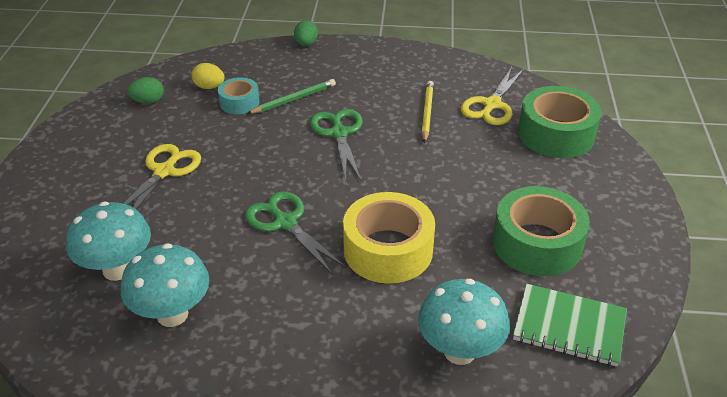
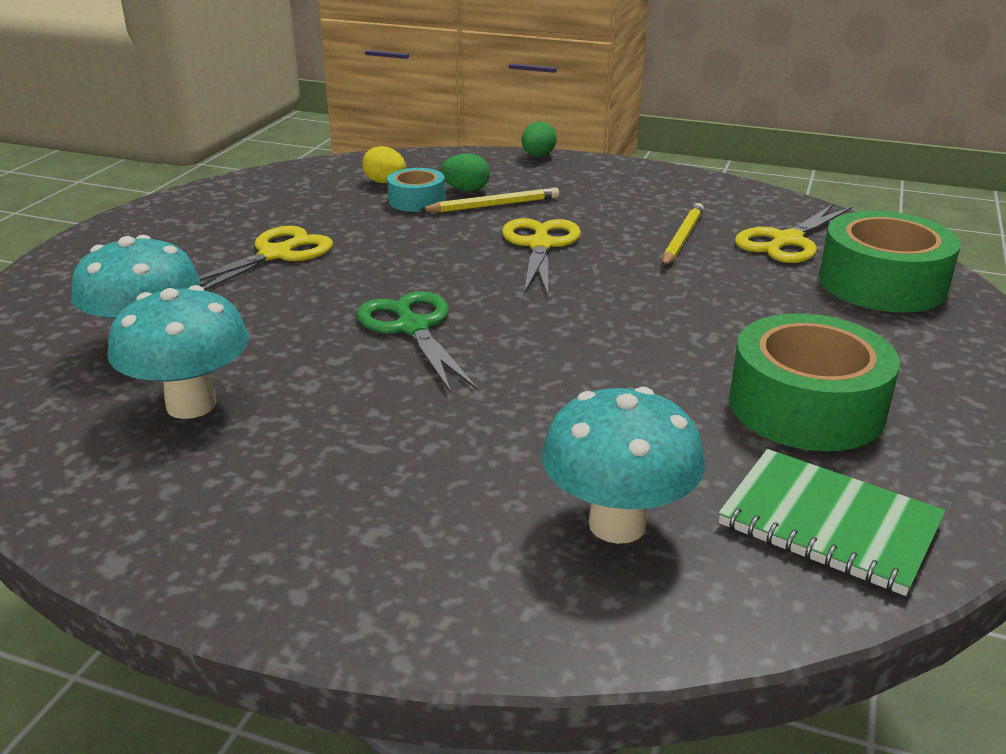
camera: 15 degrees right, 10 degrees down
(148, 101) = (297, 187): green egg -> green egg (466, 190)
(294, 99) = (493, 205): green pencil -> yellow pencil
(339, 133) = (540, 245): green scissors -> yellow scissors
(388, 250) = (553, 379): yellow tape -> none

